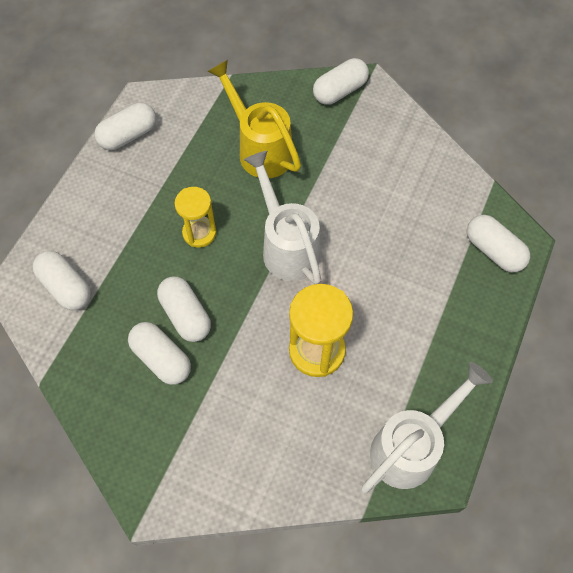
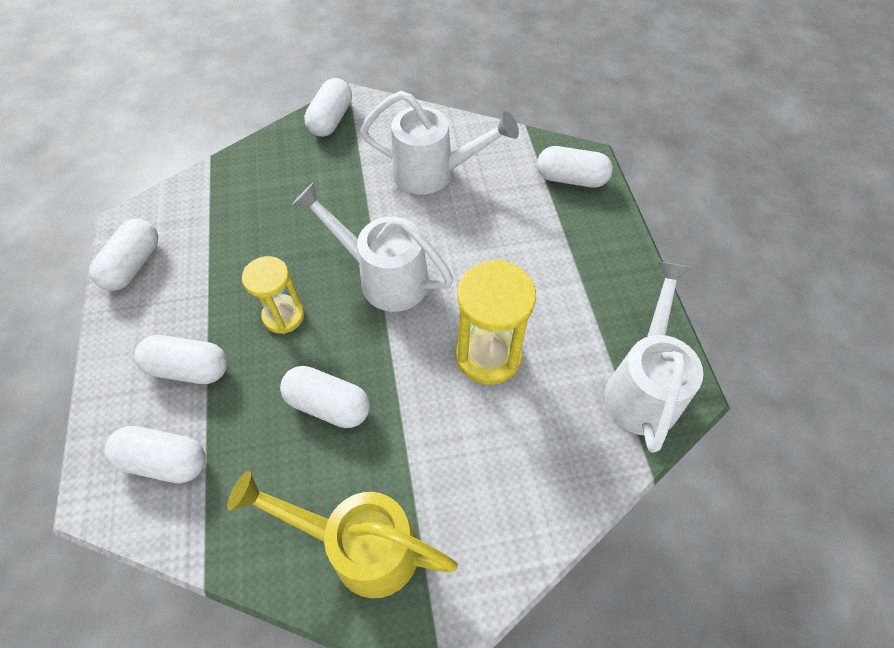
camera: 35 degrees left, 5 degrees down
(161, 358) = (334, 466): white capsule -> white capsule (189, 368)
(259, 148) = (289, 205): yellow watering can -> yellow watering can (359, 545)
(386, 183) = (434, 173): none -> white watering can

